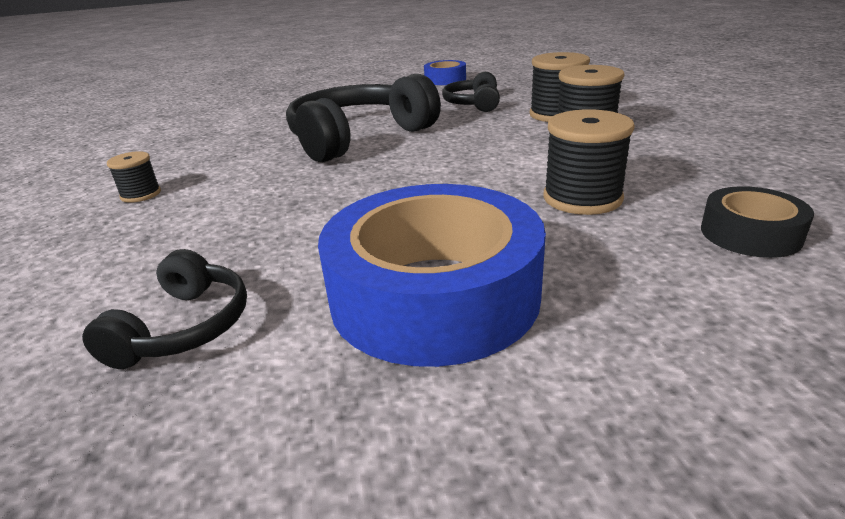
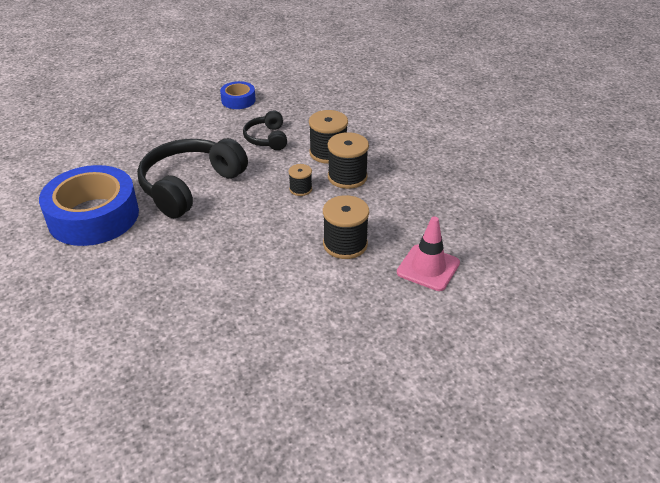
camera: 15 degrees left, 10 degrees up
(141, 194) = (56, 259): black spool -> black spool (300, 189)
(184, 327) = (150, 359): black headphones -> none
(434, 294) = (273, 324): blue tape -> blue tape (93, 216)
(750, 234) = (428, 268): black tape -> pink traffic cone

